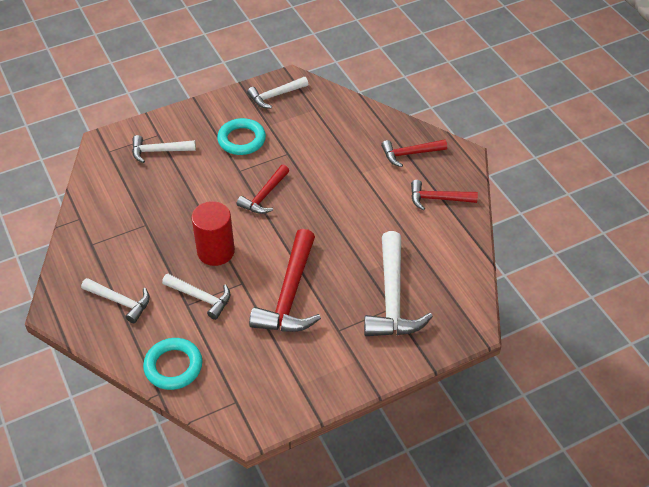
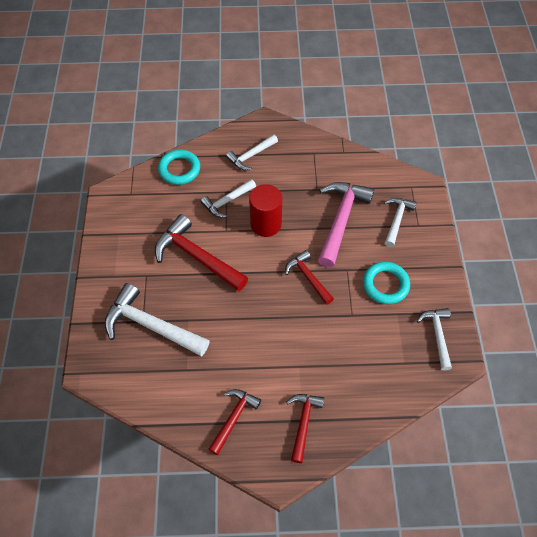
camera: 115 degrees right, 10 degrees up
(180, 192) = (341, 220): none -> pink hammer

